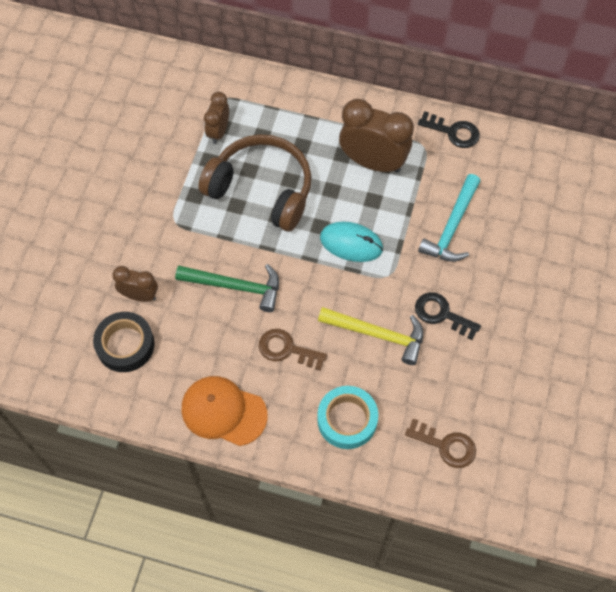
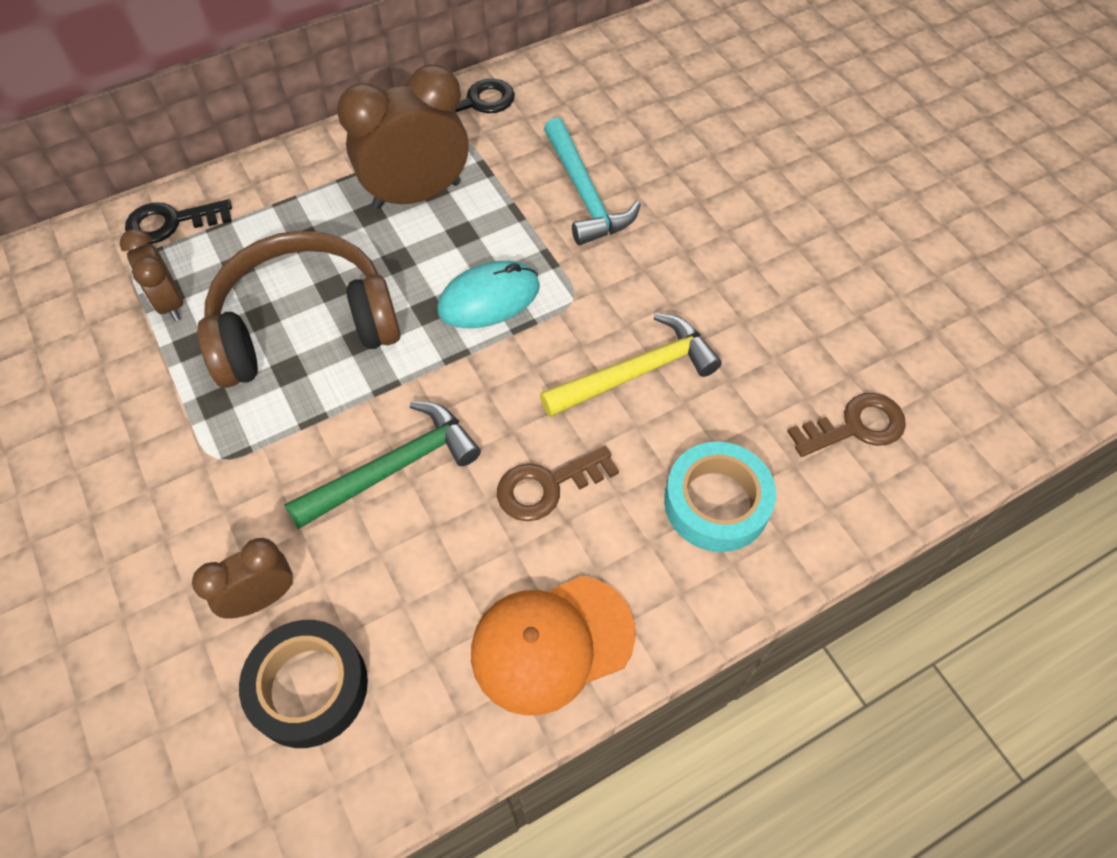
camera: 45 degrees left, 5 degrees down
(442, 314) = (681, 290): black key -> black key (171, 222)

